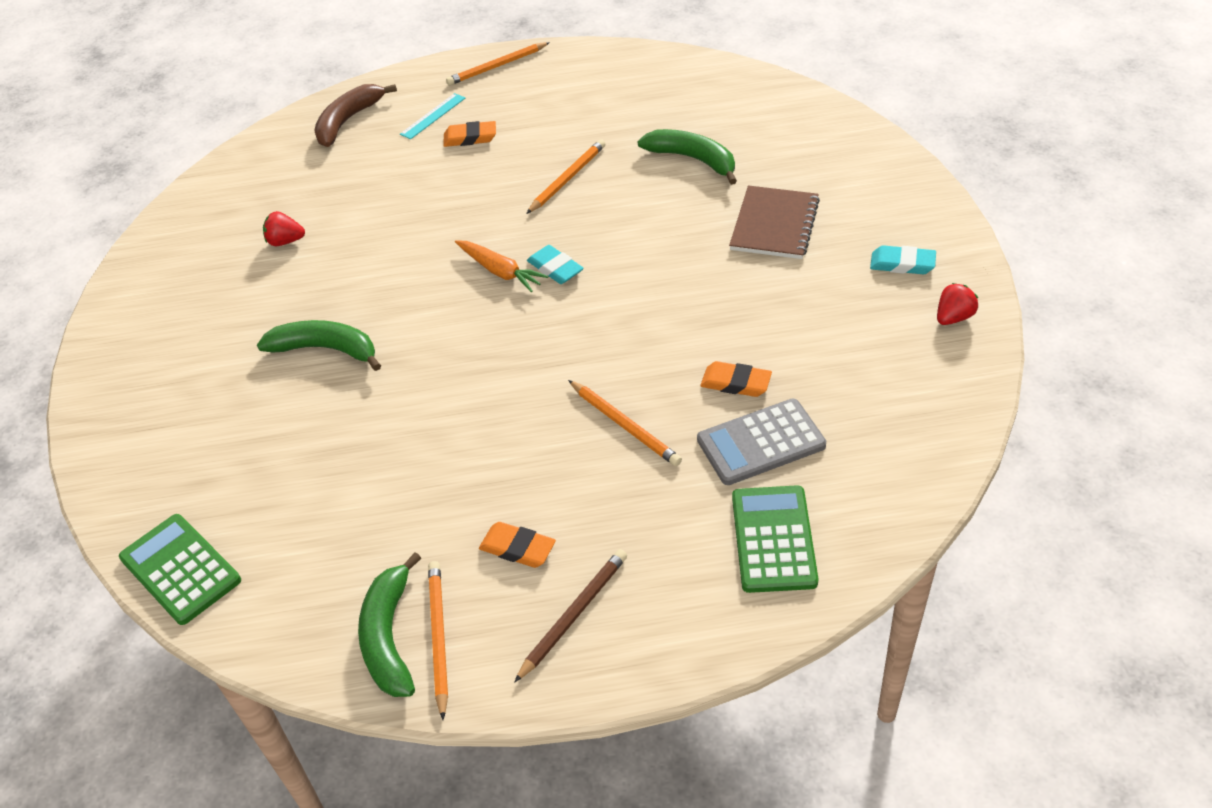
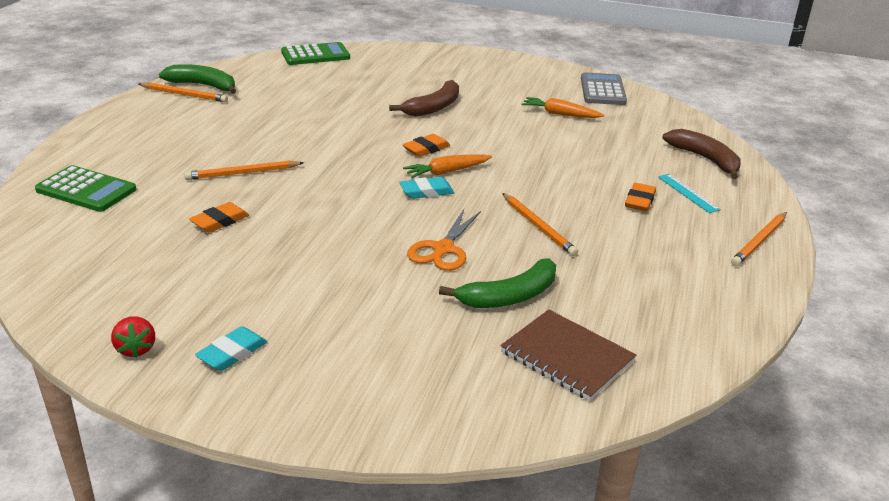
camera: 110 degrees right, 15 degrees down
(285, 241) = (560, 114): red strawberry -> orange carrot
(326, 349) = (433, 107): green banana -> brown banana
(497, 66) = (759, 241): orange pencil -> orange pencil turned 135 degrees counterclockwise
(517, 548) = (204, 122): orange eraser -> orange eraser (426, 149)
(573, 615) = (141, 125): brown pencil -> none
(654, 217) = (443, 249): none -> orange scissors
(761, 443) = (158, 212): grey calculator -> grey calculator (602, 90)
(774, 225) = (367, 304): brown notebook -> brown notebook (567, 356)

